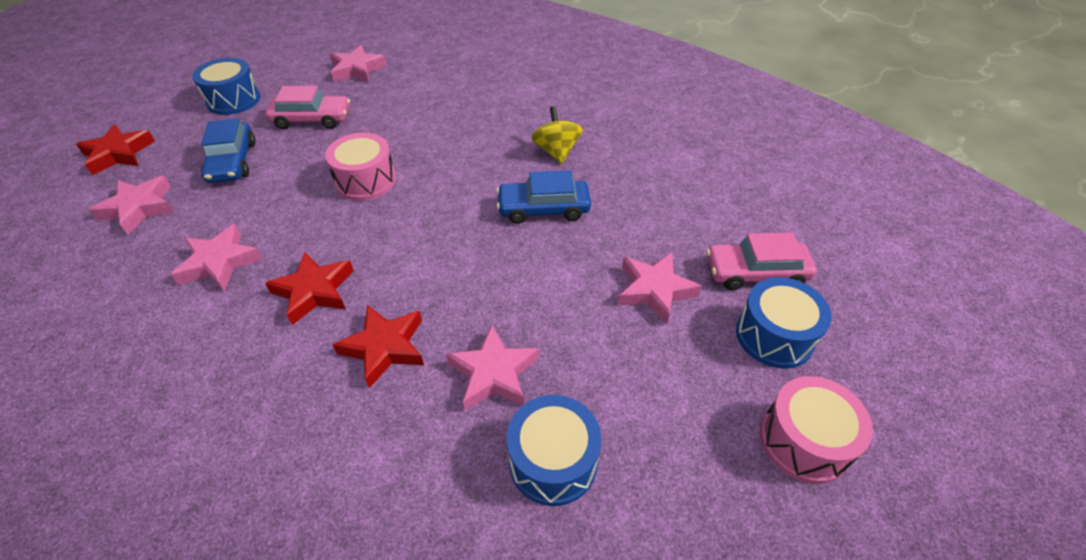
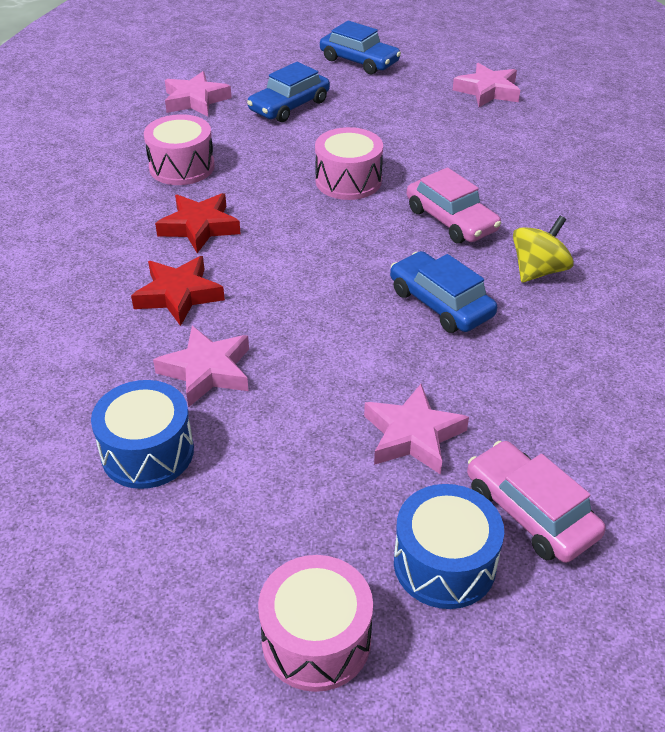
camera: 55 degrees right, 5 degrees down
(118, 154) = (237, 56): red star -> none
(219, 262) = (182, 167): pink star -> pink drum
(233, 100) = (359, 61): blue drum -> blue car
(312, 119) = (387, 109): pink car -> pink car (451, 220)

